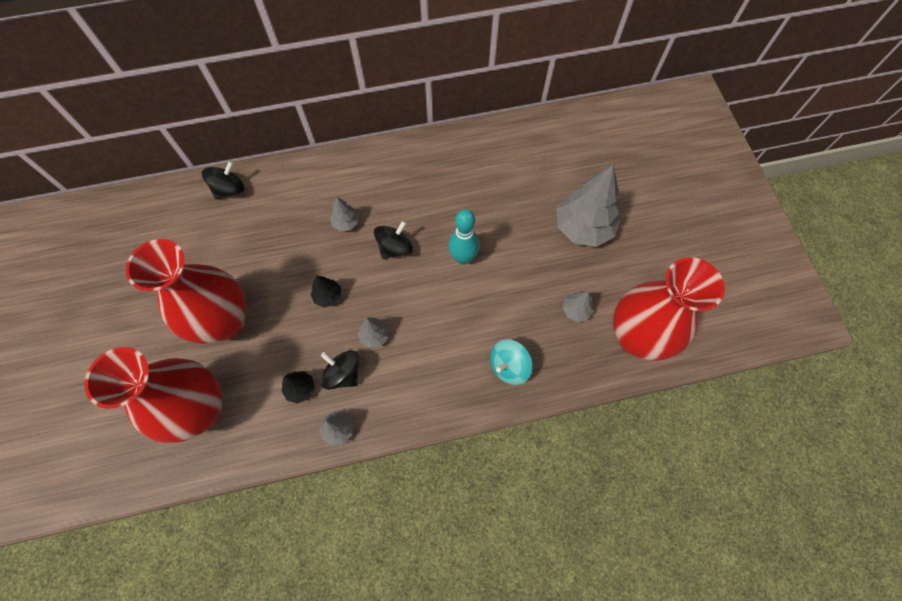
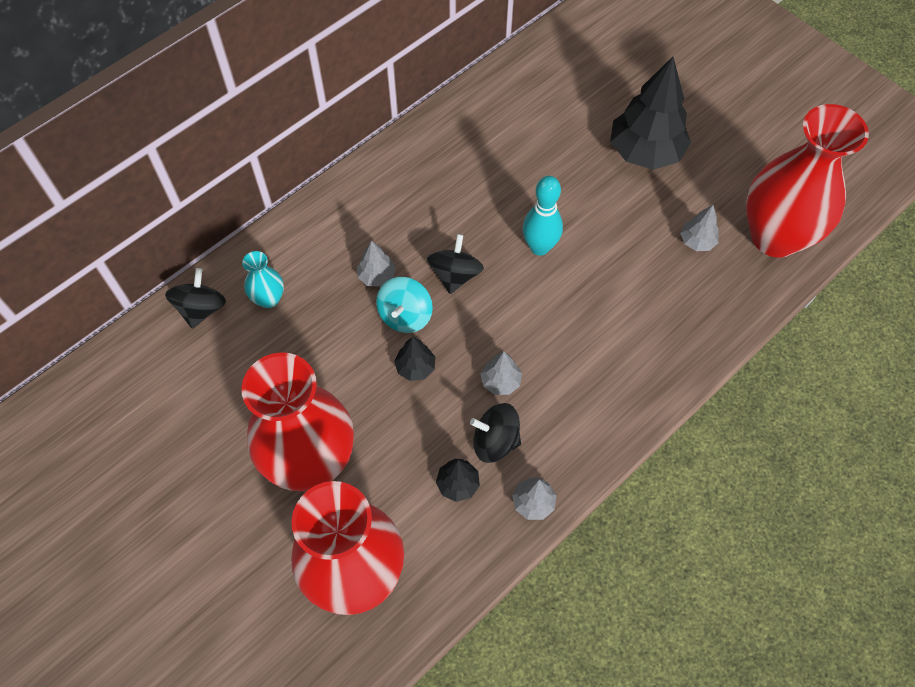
camera: 30 degrees left, 5 degrees down
(272, 204) = (268, 299): none -> turquoise vase
(509, 366) = (669, 335): turquoise spinning top -> turquoise spinning top (405, 315)
(583, 228) = (645, 152): grey tree -> black tree

